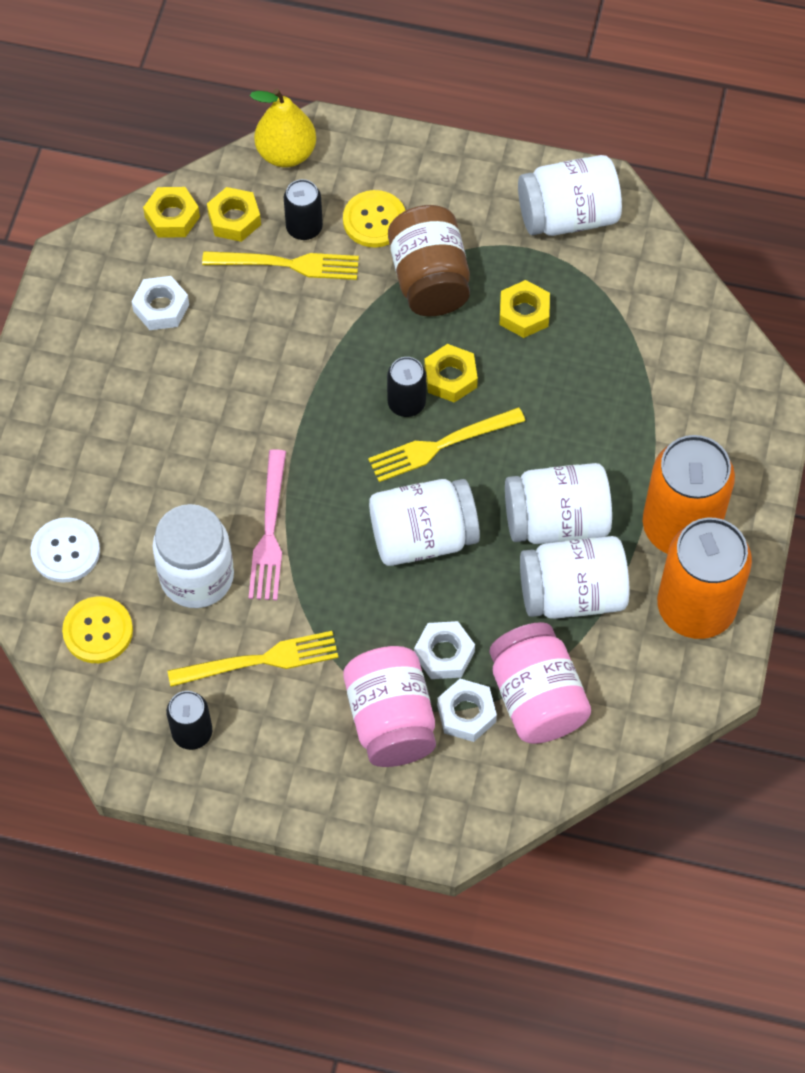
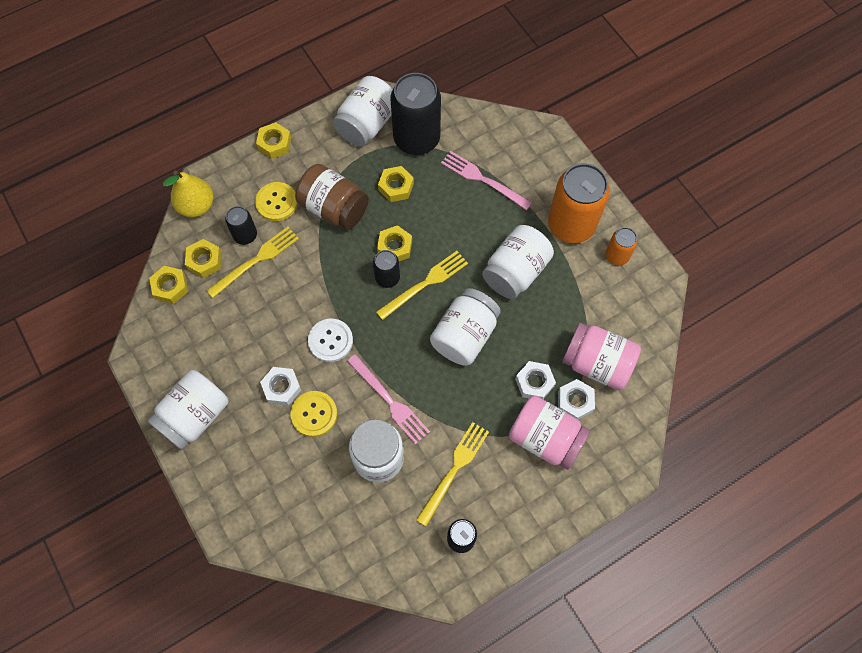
camera: 45 degrees left, 5 degrees up
(65, 551) = (298, 509): white button -> white button (330, 341)
(98, 631) = (359, 534): yellow button -> yellow button (314, 414)
(161, 307) = (214, 338): white nut -> white nut (282, 388)
(440, 154) = (274, 143): none -> yellow nut
(441, 445) = (425, 284): yellow fork -> yellow fork turned 150 degrees counterclockwise
(572, 594) = (559, 299): white jar -> white jar (195, 416)
(607, 280) = (416, 139): none -> black can
(633, 389) = (483, 179): none -> pink fork
(695, 607) = (617, 256): orange can -> orange can, size x0.50

